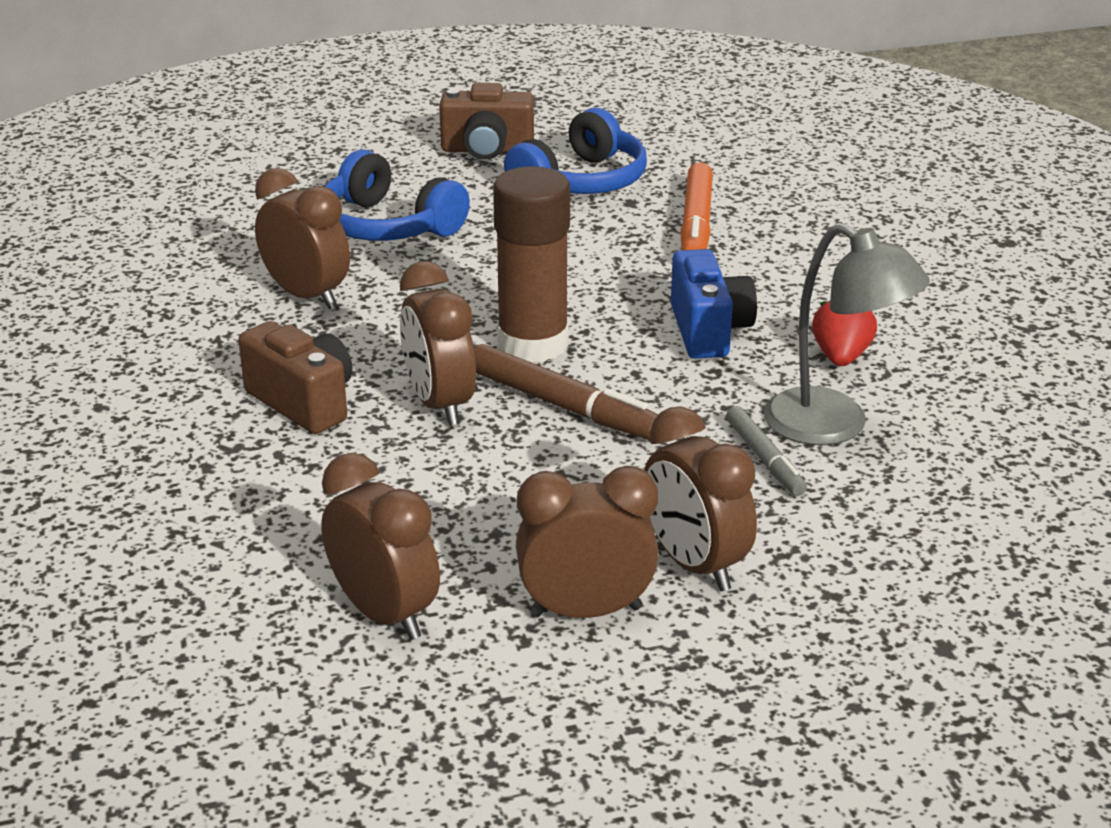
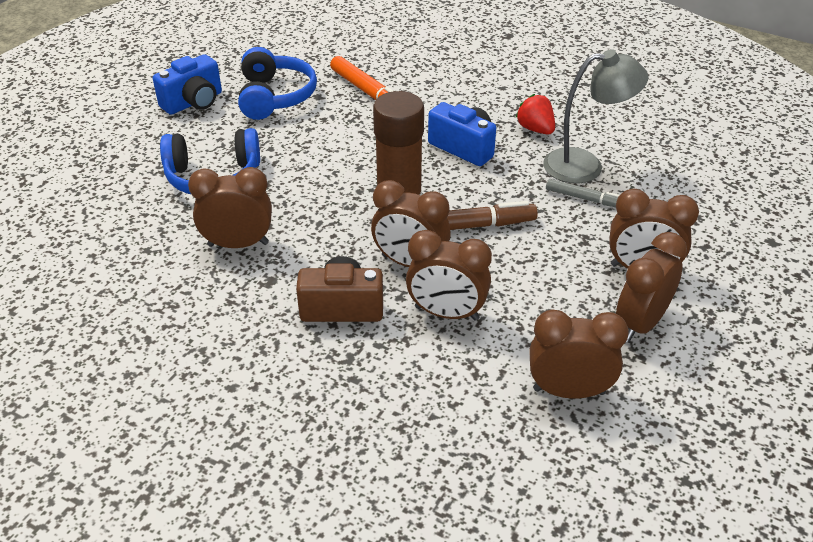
camera: 45 degrees left, 10 degrees up
(392, 469) = (446, 313): none -> brown clock
(487, 150) = (194, 102): brown camera -> blue camera

